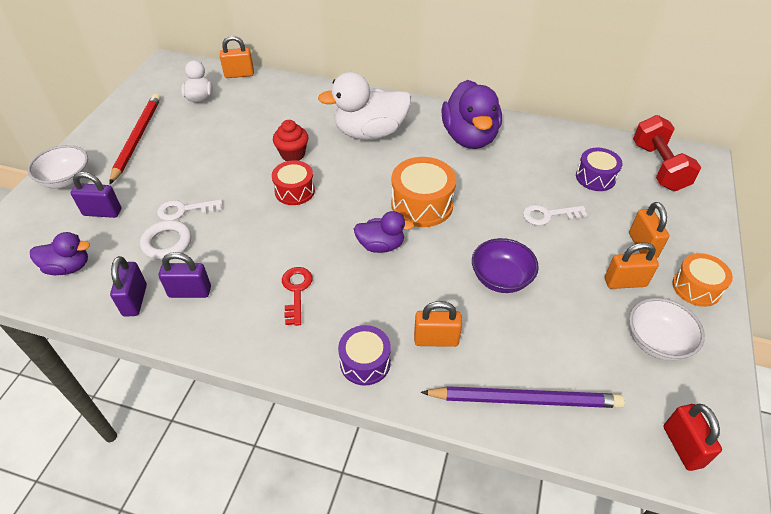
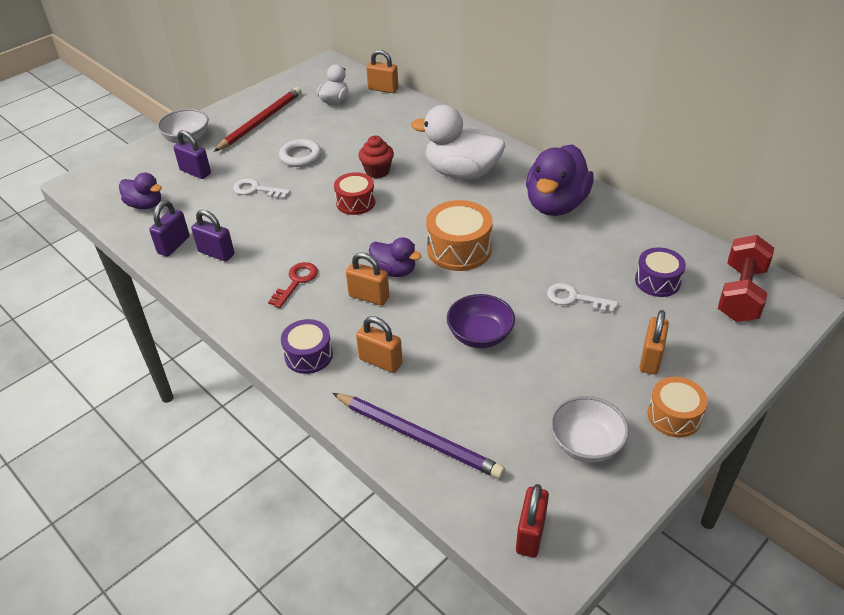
camera: 30 degrees right, 5 degrees down
(167, 243) = (226, 211): white ring -> white ring (300, 156)
(625, 282) = (601, 383): orange padlock -> orange padlock (369, 297)

